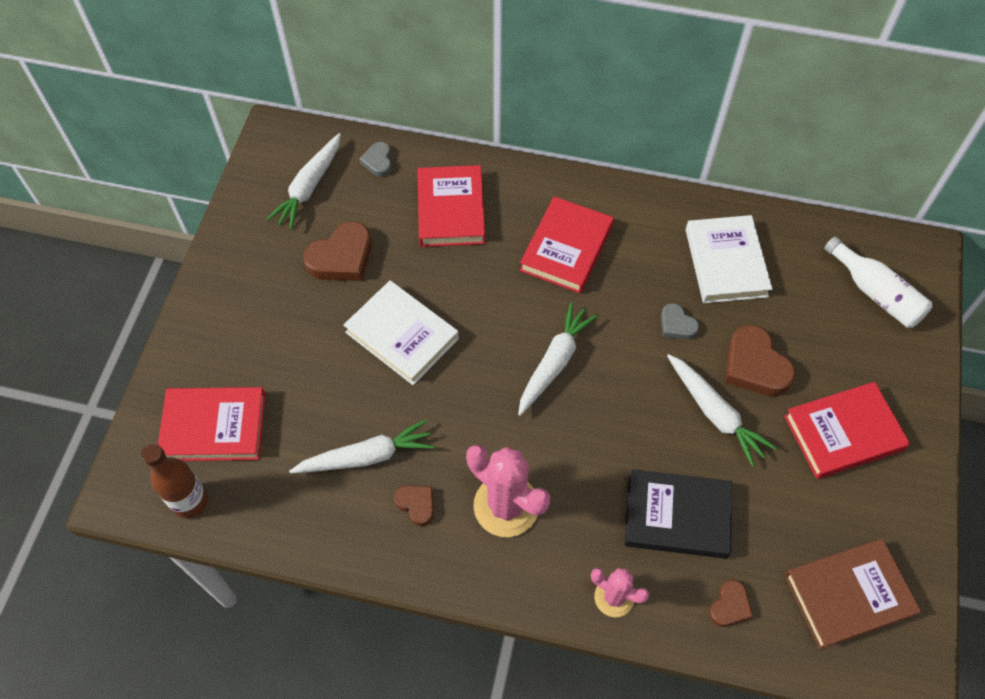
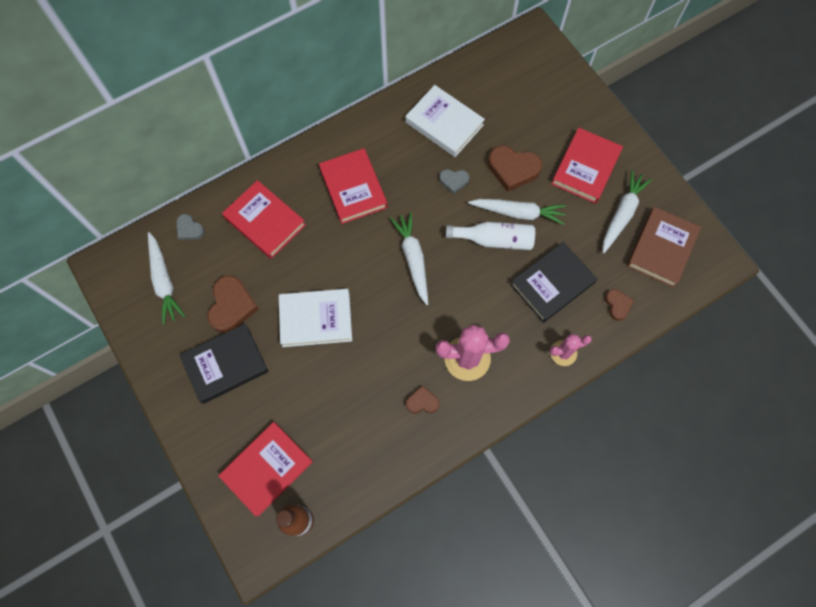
camera: 45 degrees left, 10 degrees up
(281, 303) = (225, 365): none -> black book
(366, 456) = (369, 403): white carrot -> white carrot (622, 214)
(875, 293) = (531, 77): white bottle -> white bottle (494, 240)

